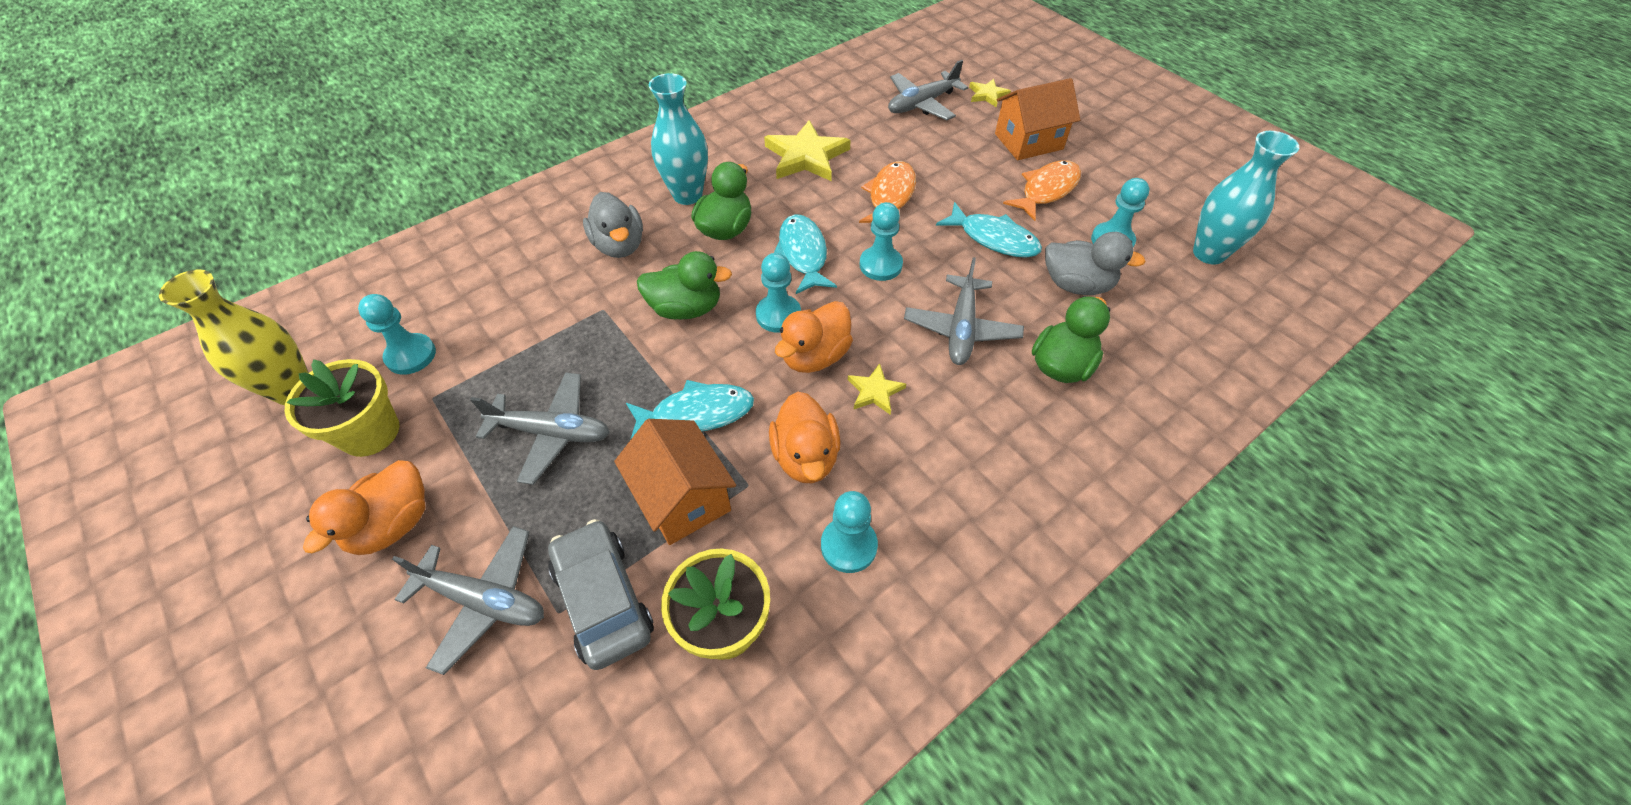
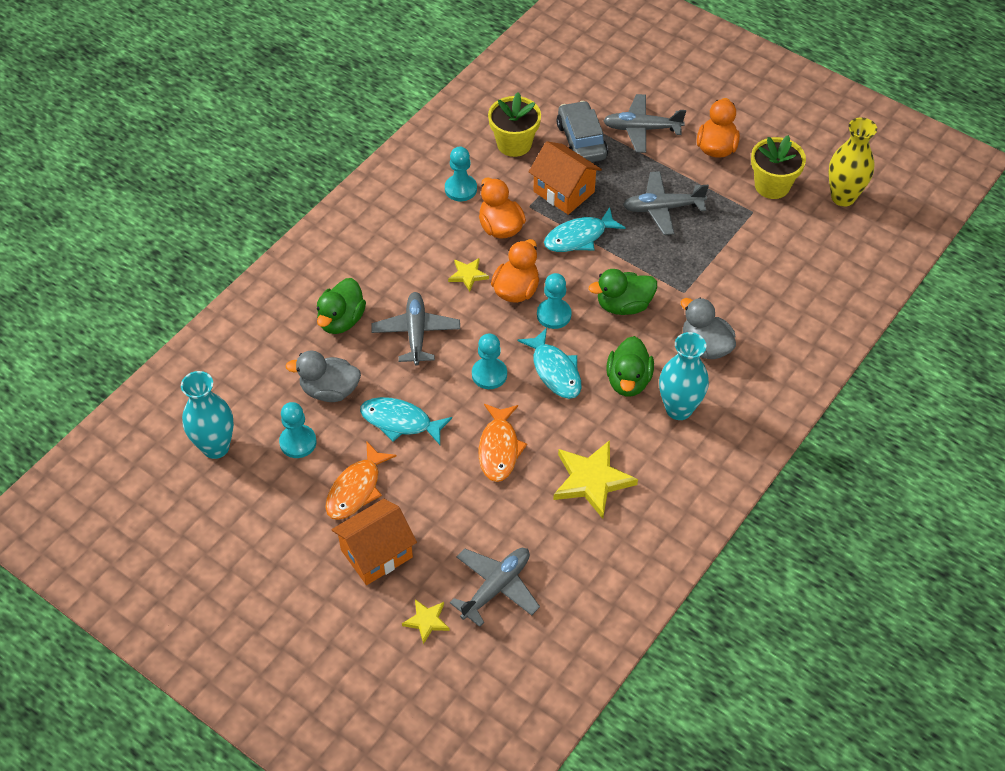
camera: 165 degrees right, 0 degrees up
(411, 355) = (790, 232): turquoise pawn -> none
(603, 600) = (581, 141): grey car -> grey car turned 150 degrees counterclockwise

